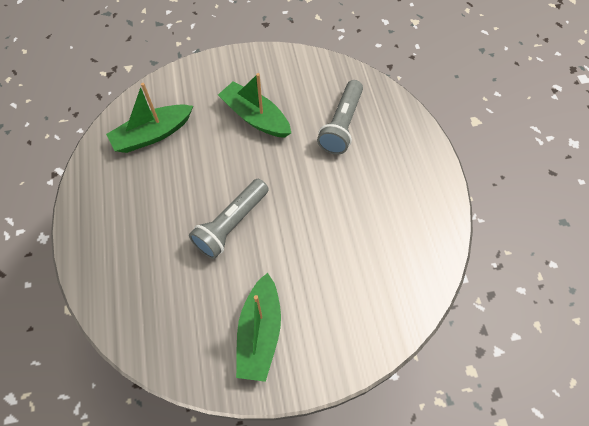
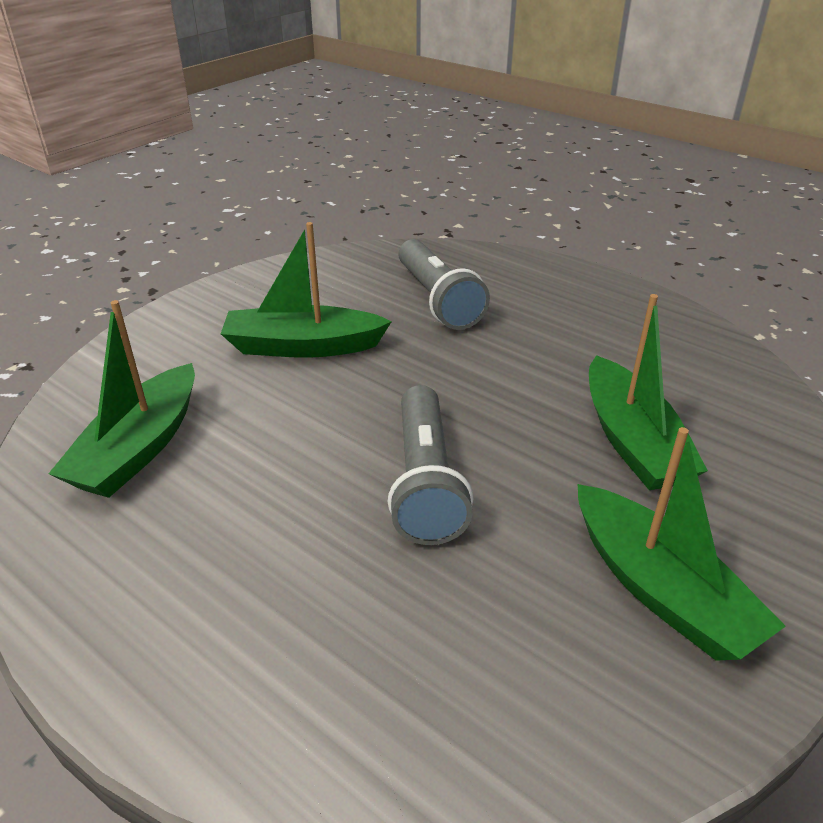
camera: 40 degrees left, 25 degrees down
(330, 266) = (632, 441): none -> green boat

